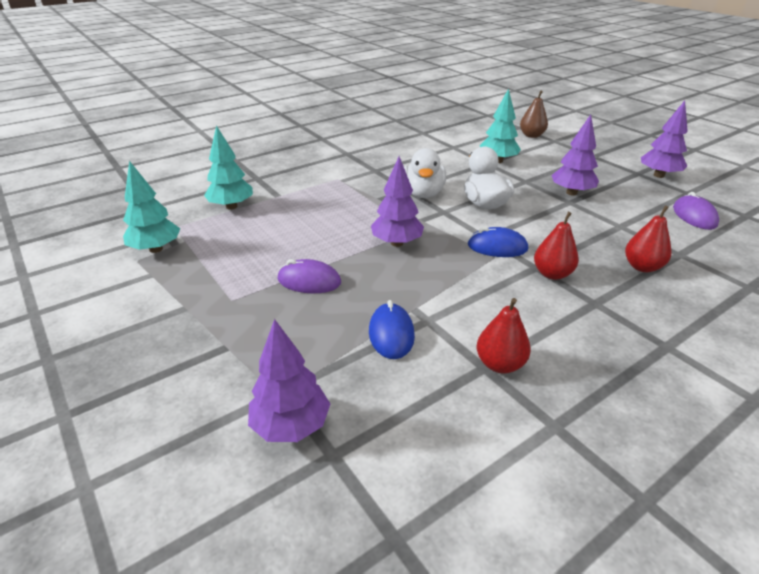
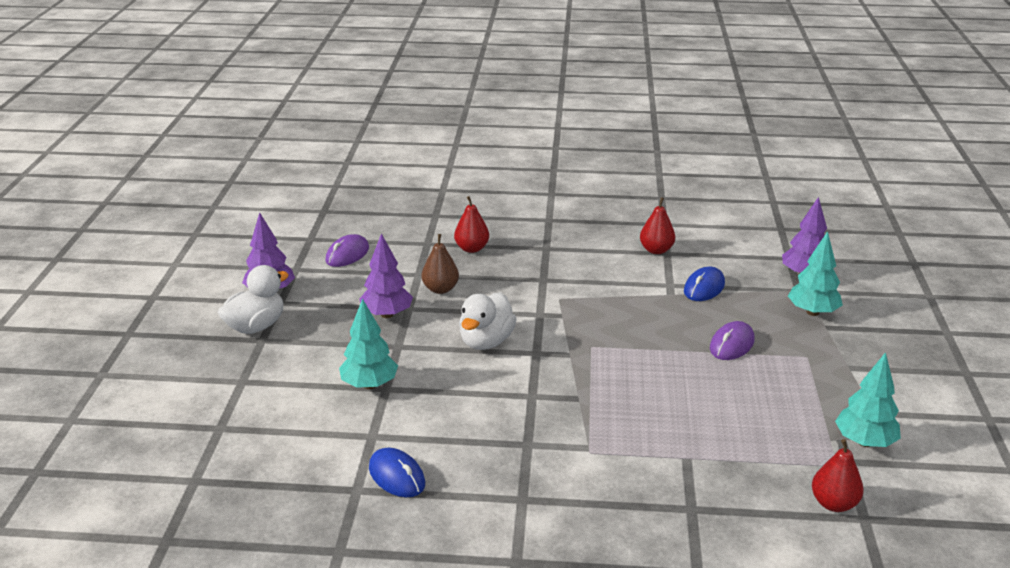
camera: 140 degrees left, 5 degrees down
(231, 206) = (755, 467): turquoise tree -> turquoise tree (812, 312)
(309, 281) = (731, 344): purple mouse -> purple mouse turned 75 degrees clockwise
(396, 243) = (623, 343): purple tree -> none
(423, 193) = (524, 382): white duck -> white duck (256, 326)
(497, 247) = (545, 303): blue mouse -> blue mouse (396, 476)
(531, 135) = (244, 403): brown pear -> brown pear (440, 289)
(552, 274) = (540, 271): red pear -> red pear (833, 503)

